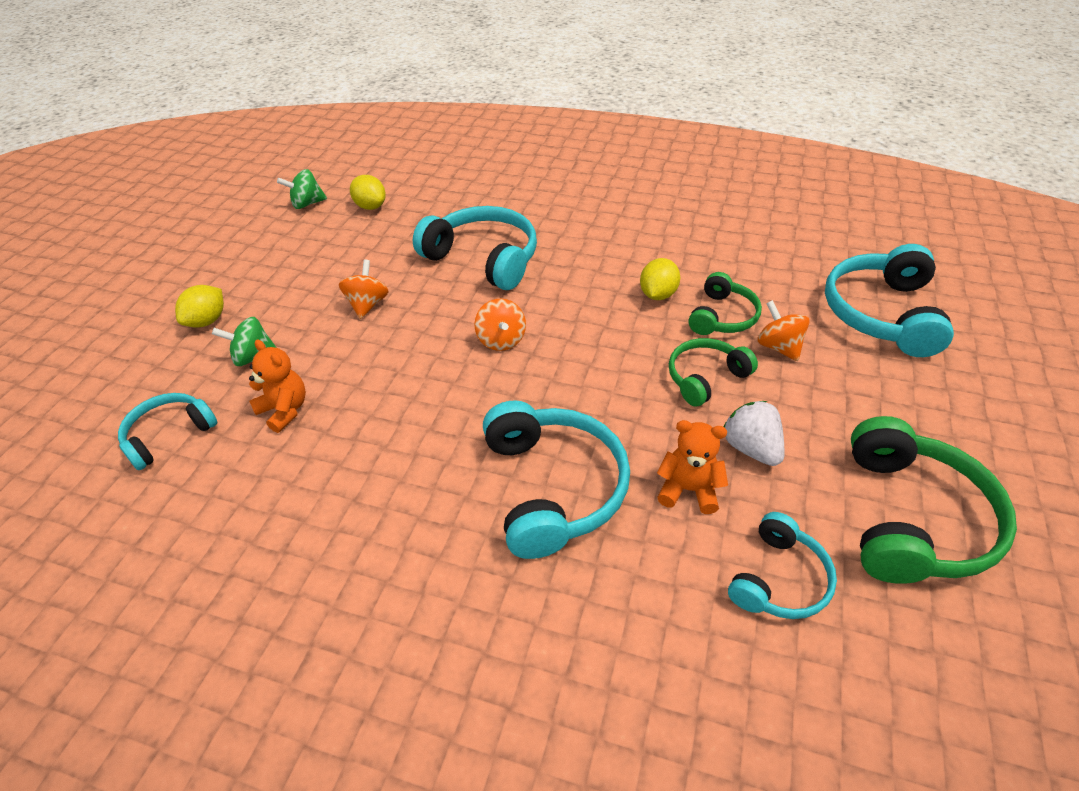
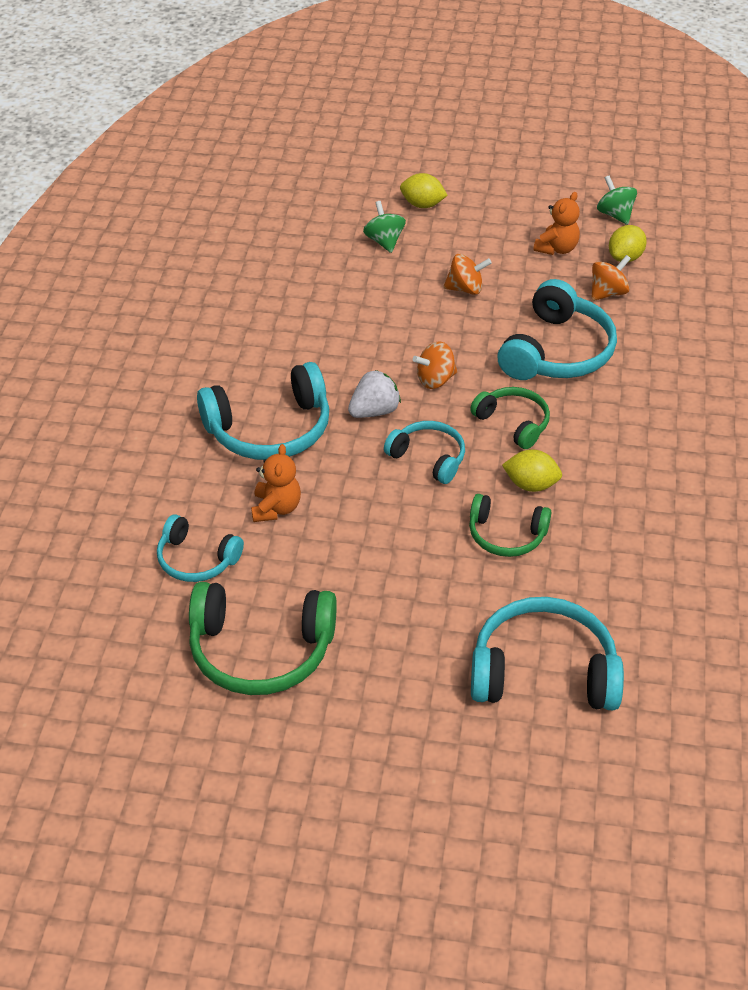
camera: 80 degrees right, 0 degrees up
(169, 435) = (296, 224): turquoise headphones -> turquoise headphones (428, 458)
(284, 410) = (328, 273): orange teddy bear -> orange teddy bear (557, 249)
(705, 377) = (411, 520): green headphones -> green headphones (513, 423)
(751, 448) = (326, 549): white strawberry -> white strawberry (374, 411)
(778, 347) = (467, 577): orange spinning top -> orange spinning top (608, 293)

